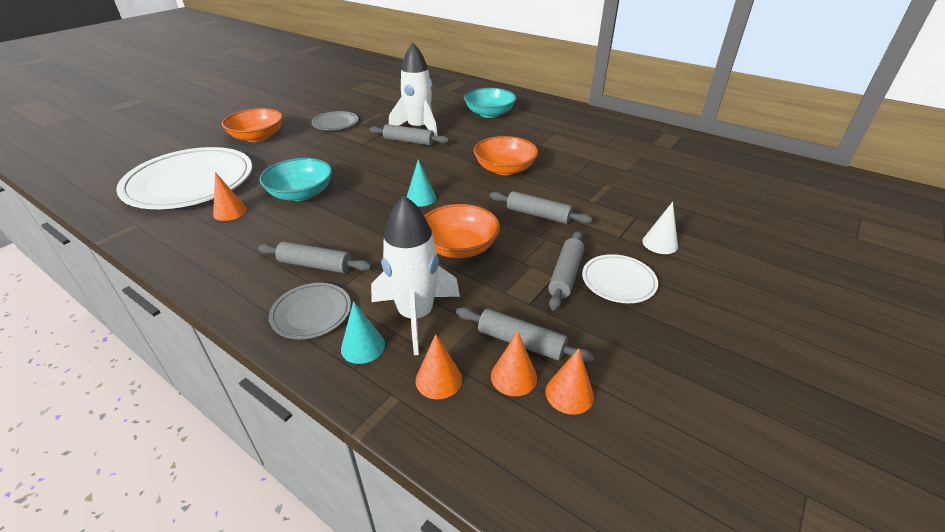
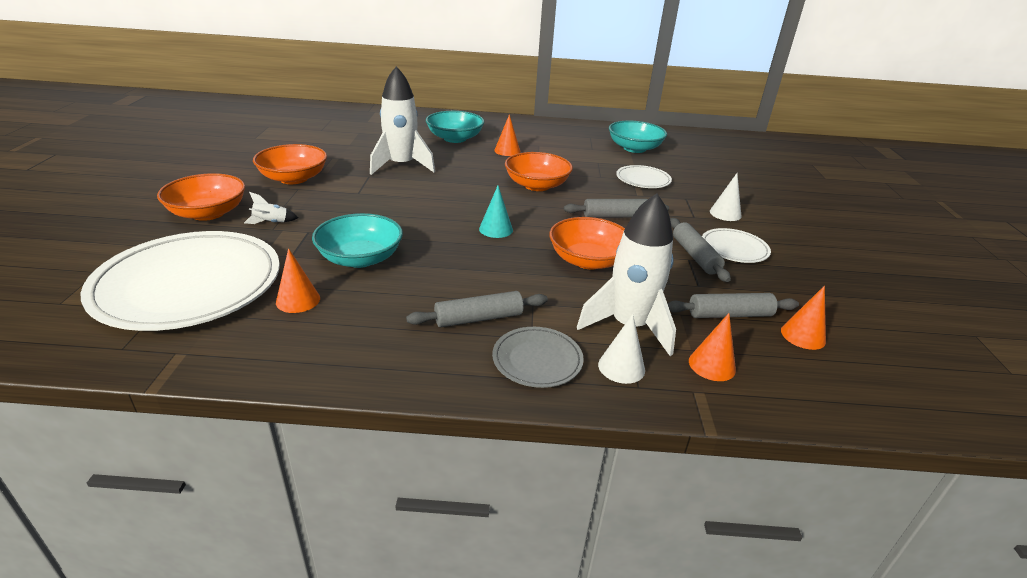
camera: 35 degrees left, 5 degrees down
(282, 153) = (271, 223): none -> white rocket
(335, 123) = (294, 178): grey plate -> orange bowl
(363, 346) = (621, 367): turquoise cone -> white cone
(409, 141) = (408, 180): grey rolling pin -> none
(513, 377) = (757, 340): orange cone -> orange cone (507, 151)
(615, 187) = (643, 180): none -> white plate
(649, 154) = (634, 148): none -> turquoise bowl

